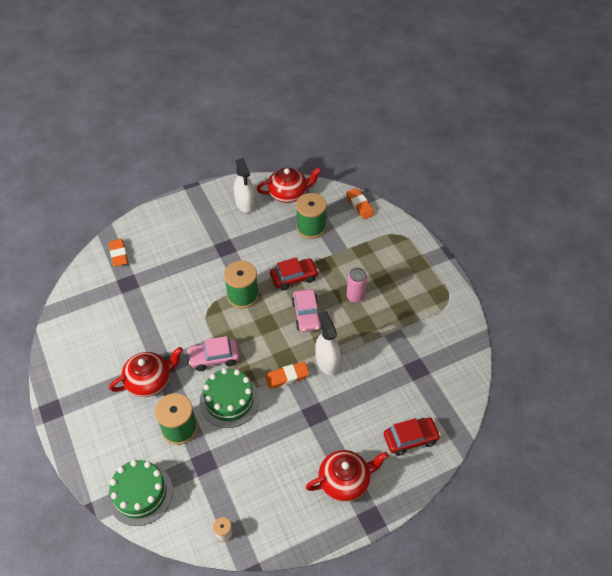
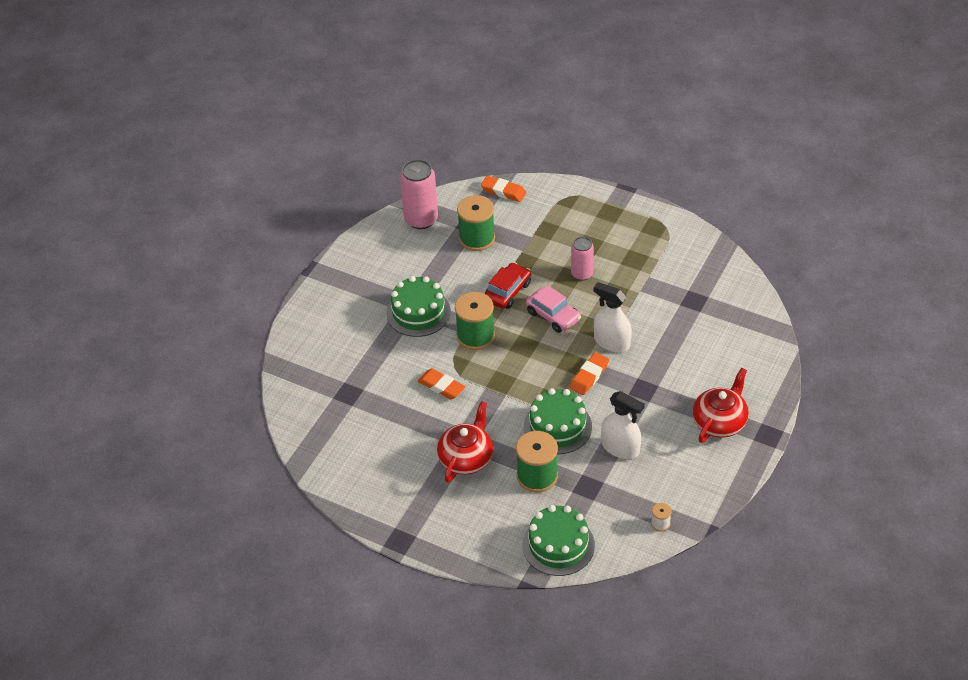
camera: 35 degrees left, 5 degrees down
(118, 254) = (308, 374): orange eraser -> orange eraser (441, 386)
(214, 358) = (506, 402): pink car -> none
(224, 255) = (418, 312): none -> green cake
(245, 203) = (386, 253): white spray bottle -> white spray bottle (620, 447)
(288, 193) = (421, 219): red teapot -> pink can
(410, 439) = (741, 357): red car -> none

